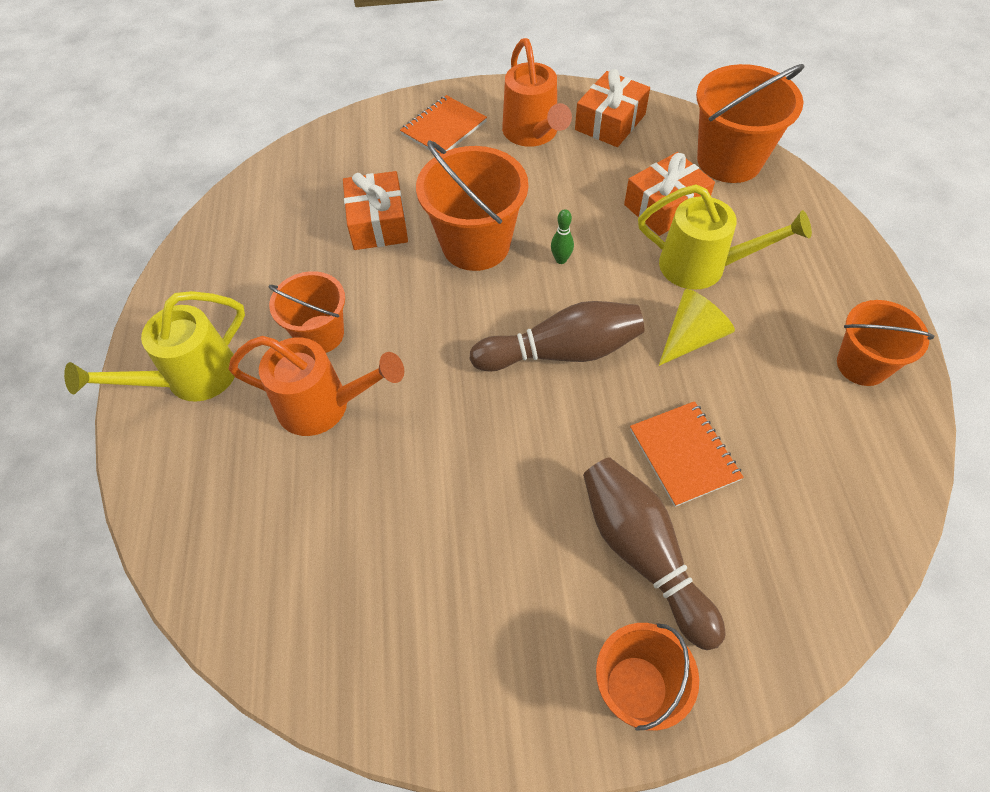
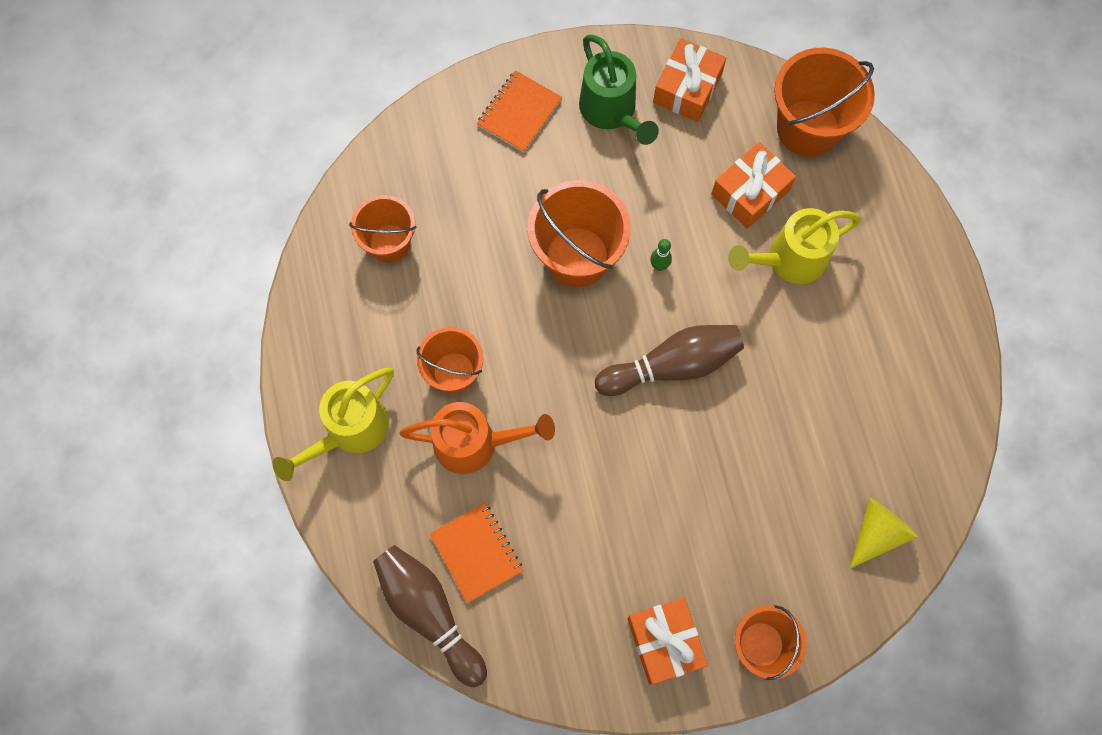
camera: 10 degrees left, 15 degrees up
(378, 223) = (479, 241): orange gift -> orange gift (665, 642)
(533, 134) = (611, 112): orange watering can -> green watering can
(643, 553) = (757, 541): brown bowling pin -> brown bowling pin (429, 613)
(684, 454) = (783, 452): orange notebook -> orange notebook (476, 552)
(692, 337) = (783, 337): yellow cone -> yellow cone (877, 533)
(702, 266) = (789, 260): yellow watering can -> yellow watering can turned 150 degrees clockwise
(862, 365) = (928, 349): orange bucket -> orange bucket (389, 243)

